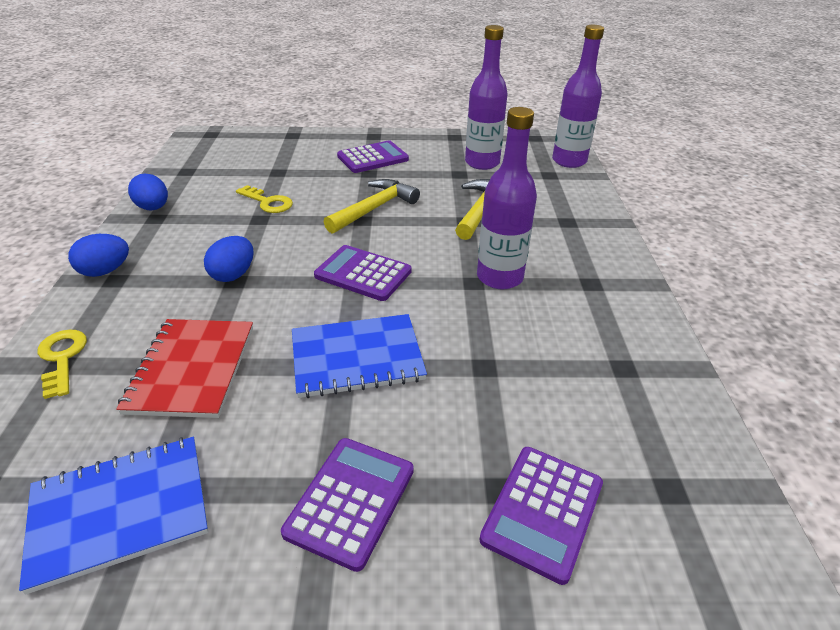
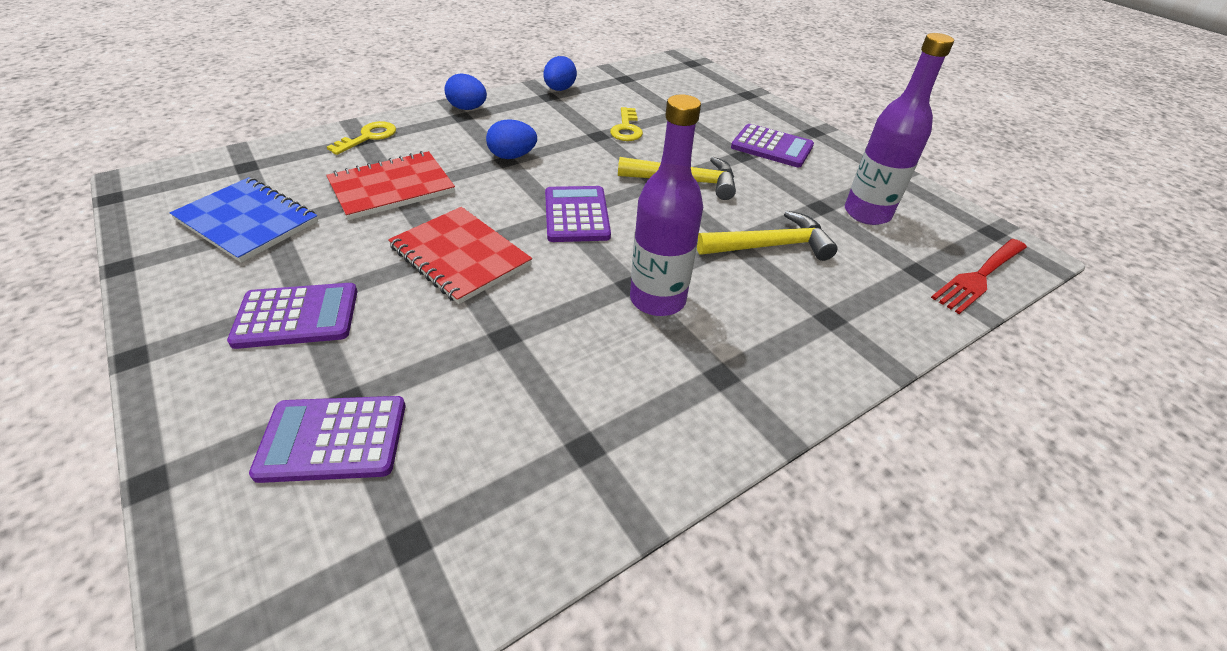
camera: 55 degrees right, 5 degrees up
(357, 357) = (460, 256): blue notebook -> red notebook
(569, 161) = (979, 277): purple bottle -> red fork

